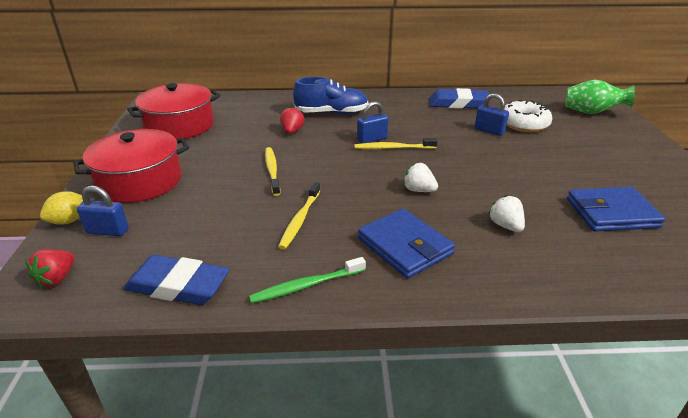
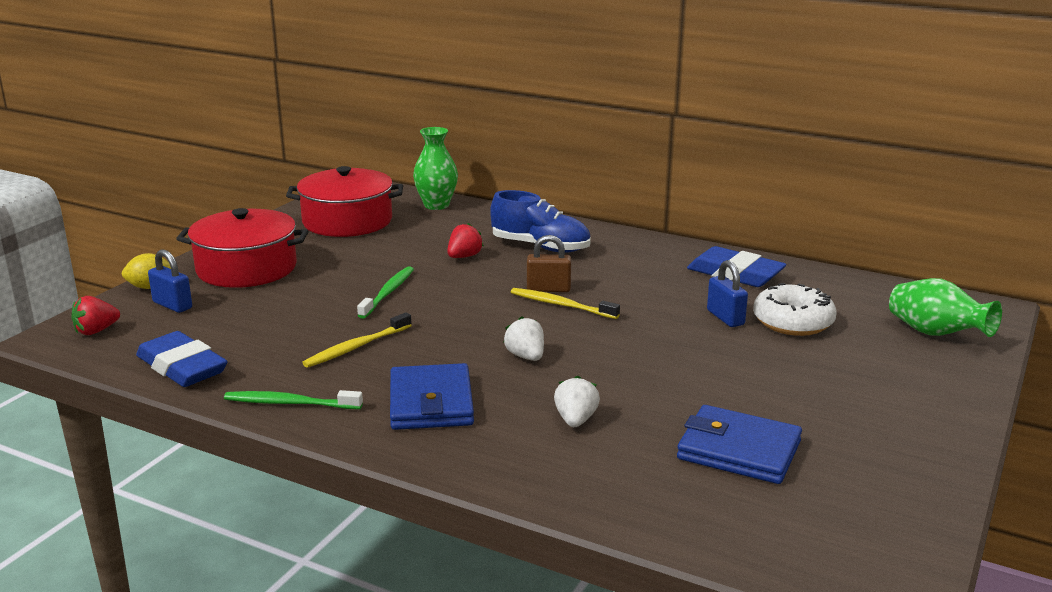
camera: 30 degrees right, 10 degrees down
(230, 100) = (436, 205): none -> green vase
(272, 170) = (388, 293): yellow toothbrush -> green toothbrush
(372, 139) = (548, 289): blue padlock -> brown padlock

